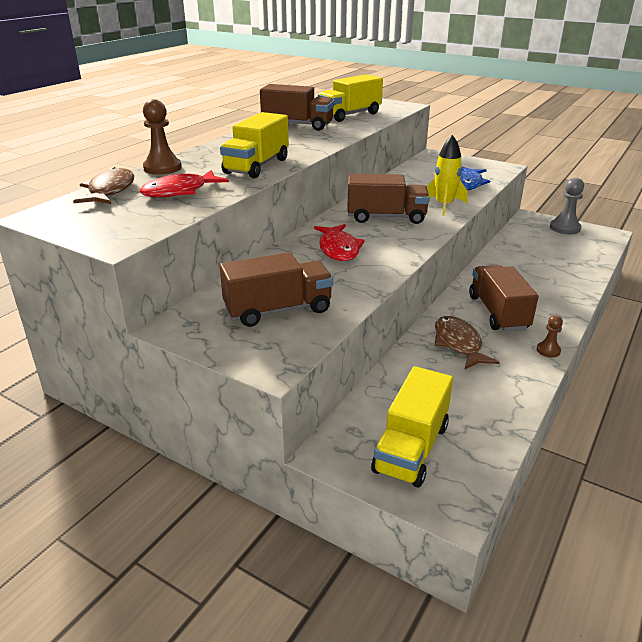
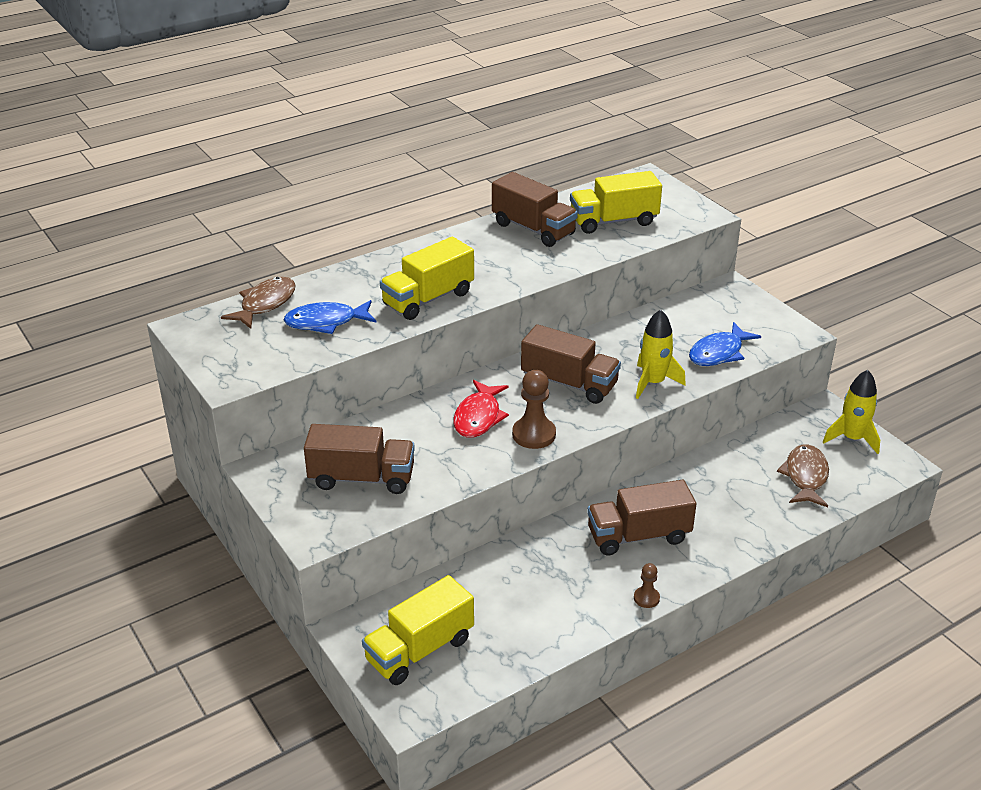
camera: 25 degrees right, 5 degrees up
(162, 168) = (334, 278): brown pawn -> brown pawn (534, 434)
(180, 191) = (326, 322): red fish -> blue fish
(458, 344) = (560, 560): brown fish -> brown fish (805, 477)
(498, 313) = (638, 536): brown truck -> brown truck turned 120 degrees counterclockwise
(565, 228) = (852, 438): grey pawn -> yellow rocket

